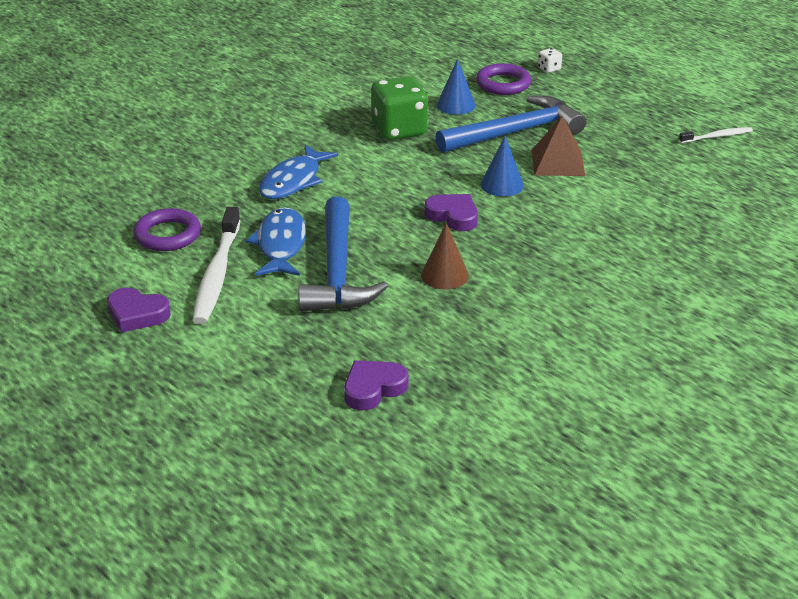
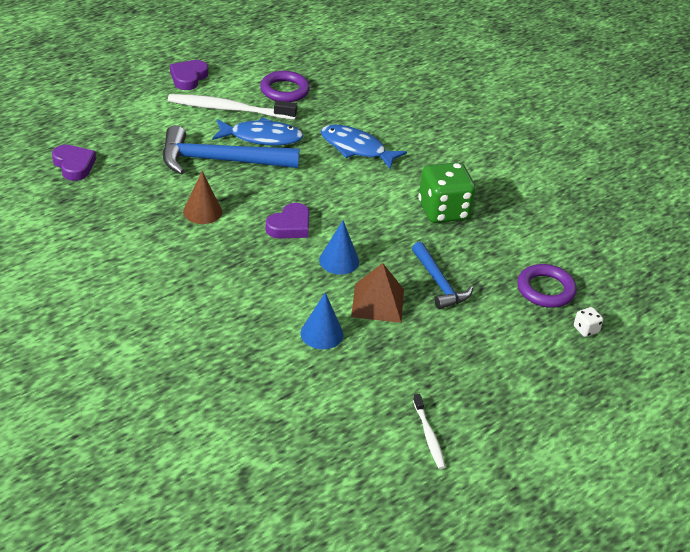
camera: 90 degrees right, 5 degrees up
(456, 105) = (495, 251): blue cone -> blue cone (321, 334)
(515, 132) = (439, 283): blue hammer -> blue hammer, size x0.60

